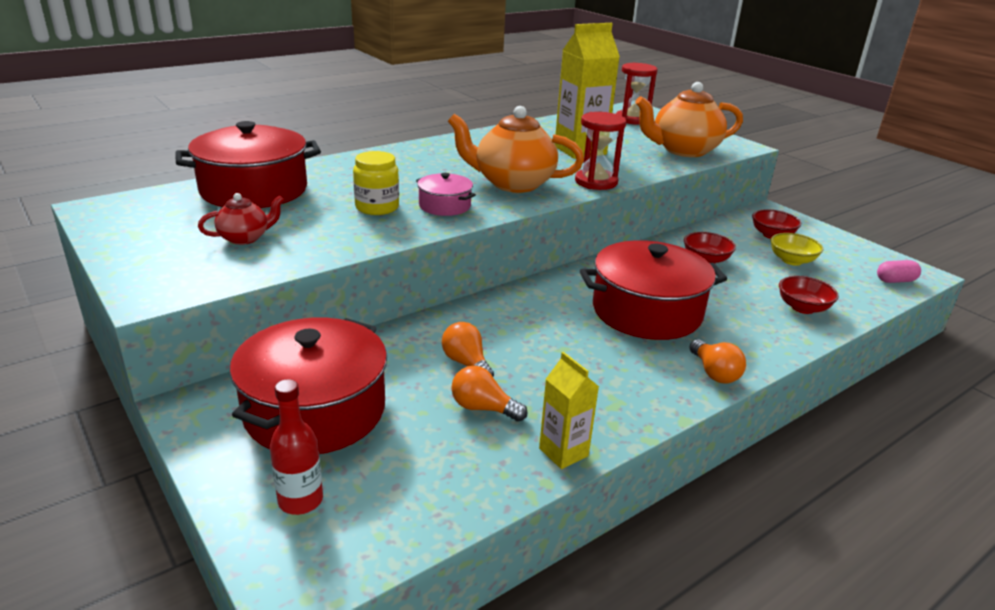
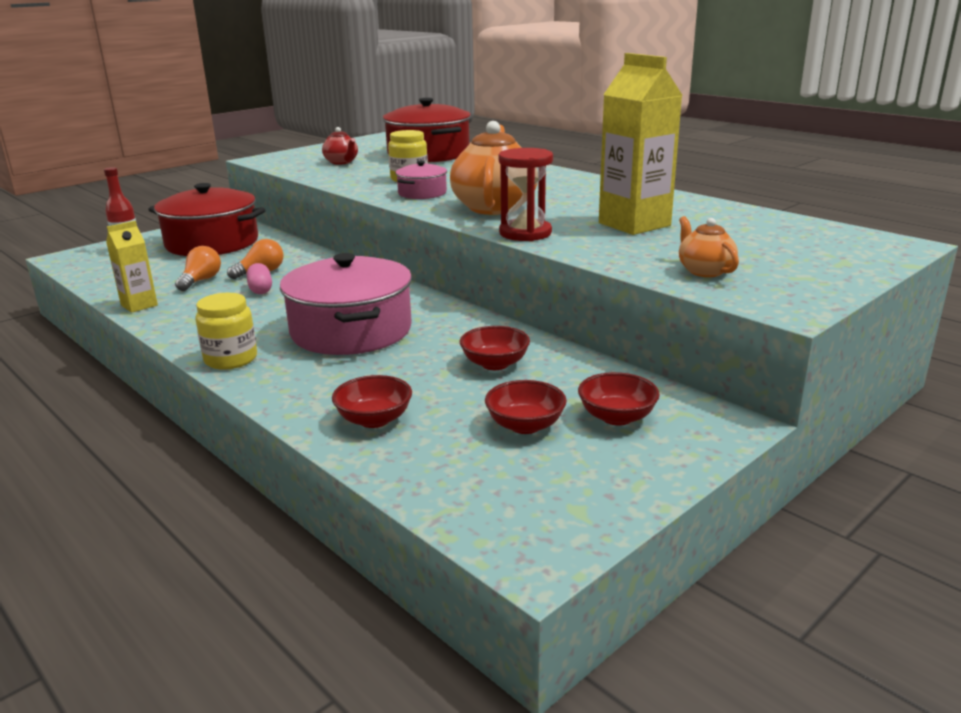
camera: 85 degrees right, 5 degrees down
(632, 119) = (825, 244): red hourglass -> none
(646, 311) = (351, 331): red pot -> pink pot
(683, 150) = (704, 271): orange teapot -> orange teapot, size x0.51
(714, 373) = (231, 359): orange light bulb -> yellow jar
(792, 260) = (525, 425): yellow bowl -> red bowl
(895, 281) = (490, 517): pink capsule -> pink capsule (260, 289)

